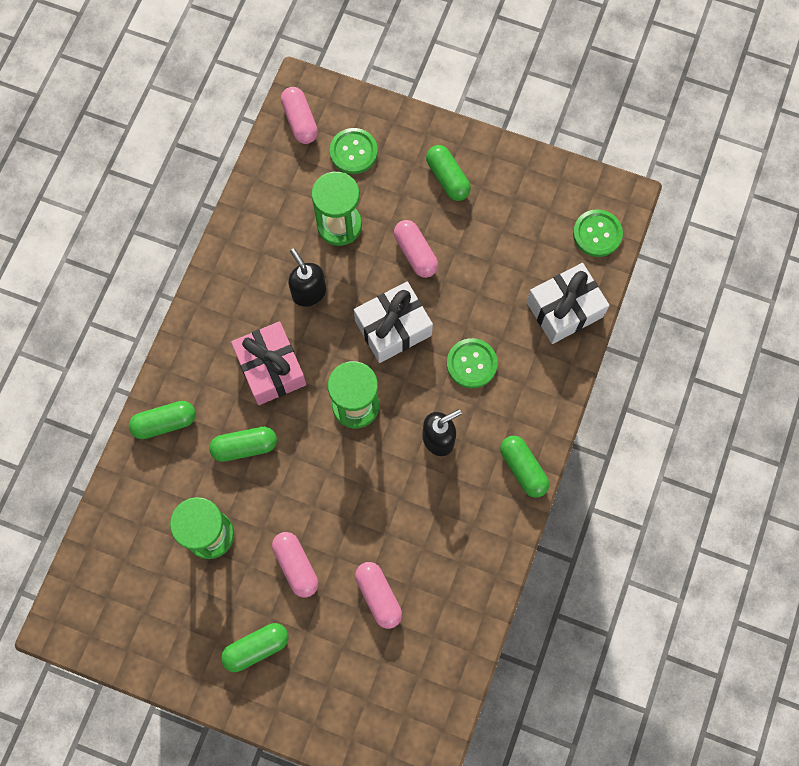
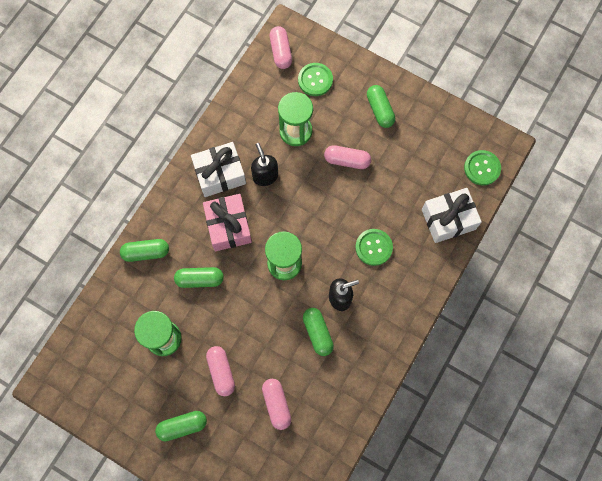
camera: 10 degrees right, 0 degrees up
(393, 328) = (321, 212): white gift -> white gift (220, 174)
(415, 253) = (347, 160): pink capsule -> pink capsule turned 60 degrees counterclockwise
(523, 469) = (397, 330): green capsule -> green capsule (317, 333)

